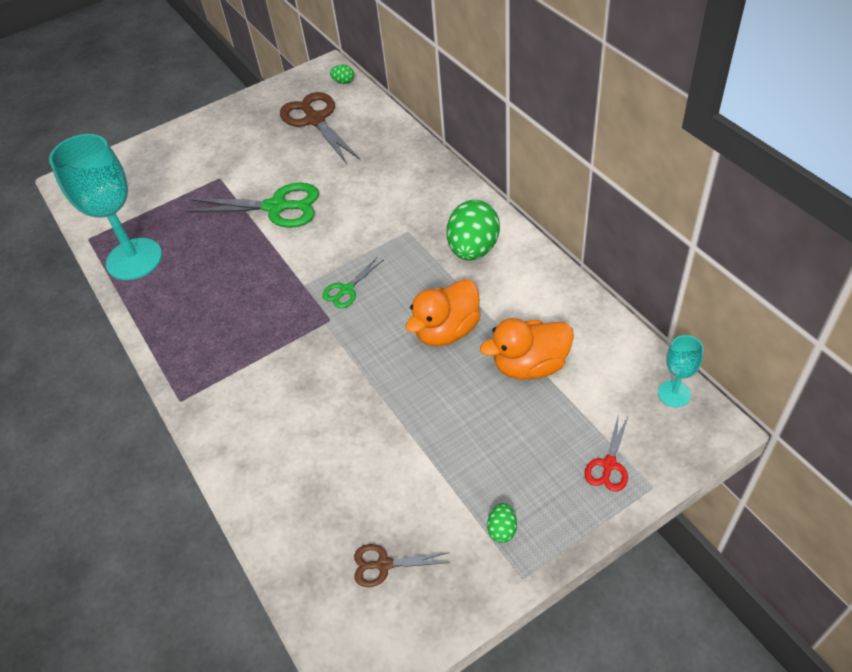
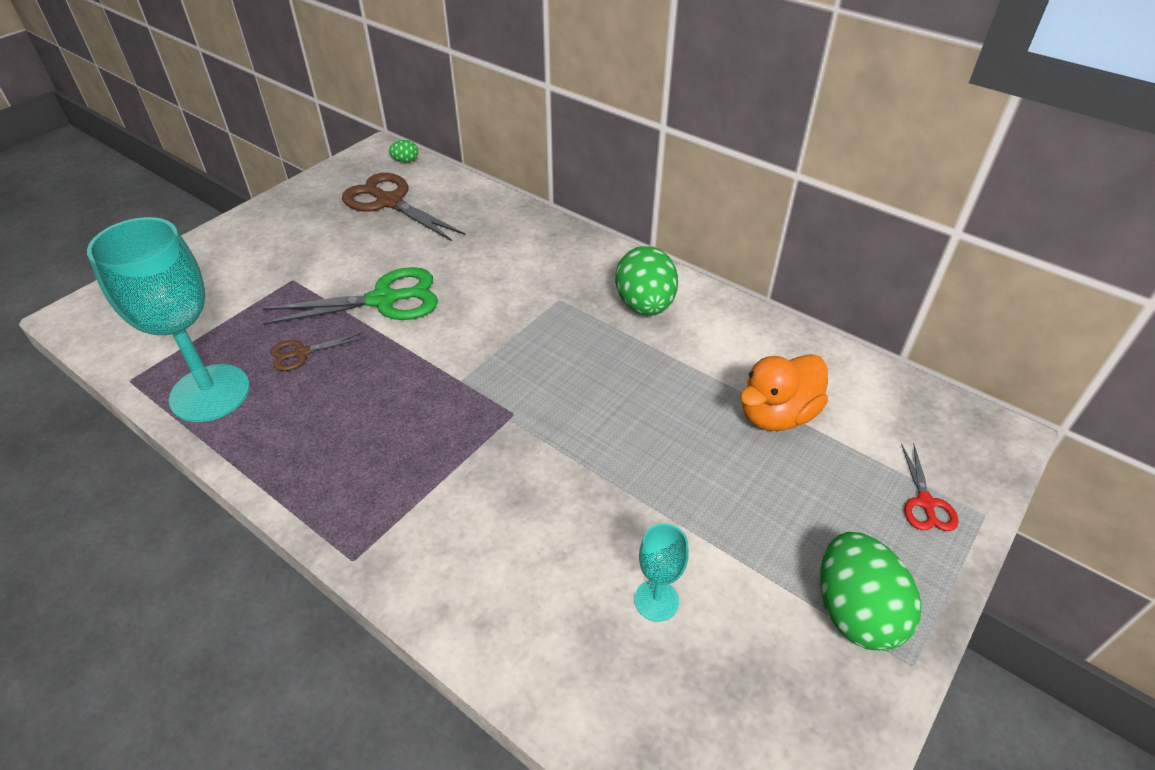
camera: 25 degrees left, 5 degrees down
(346, 290) = (517, 376): green scissors -> none
(384, 564) = (738, 702): brown scissors -> brown scissors (301, 353)
(447, 331) = (662, 397): orange duck -> none
(502, 529) = (855, 612): green egg -> green egg, size x2.27
(674, 394) = (943, 410): turquoise goblet -> turquoise goblet (656, 600)

